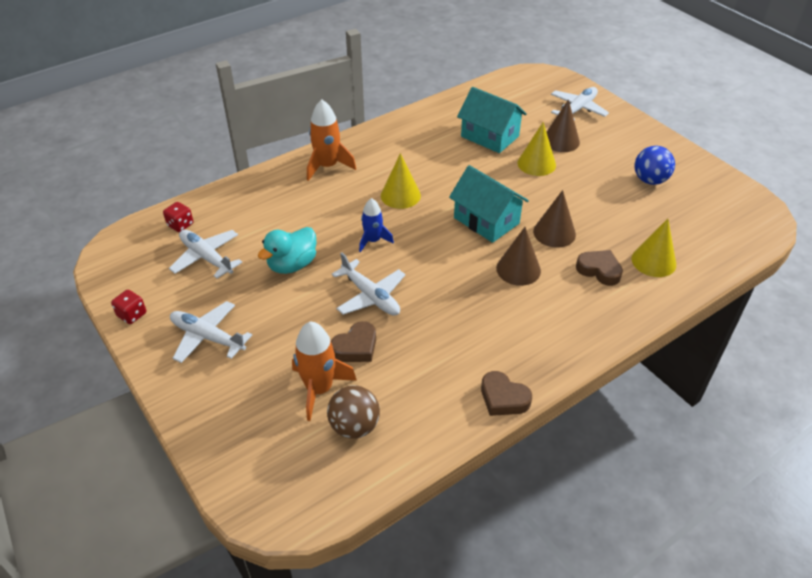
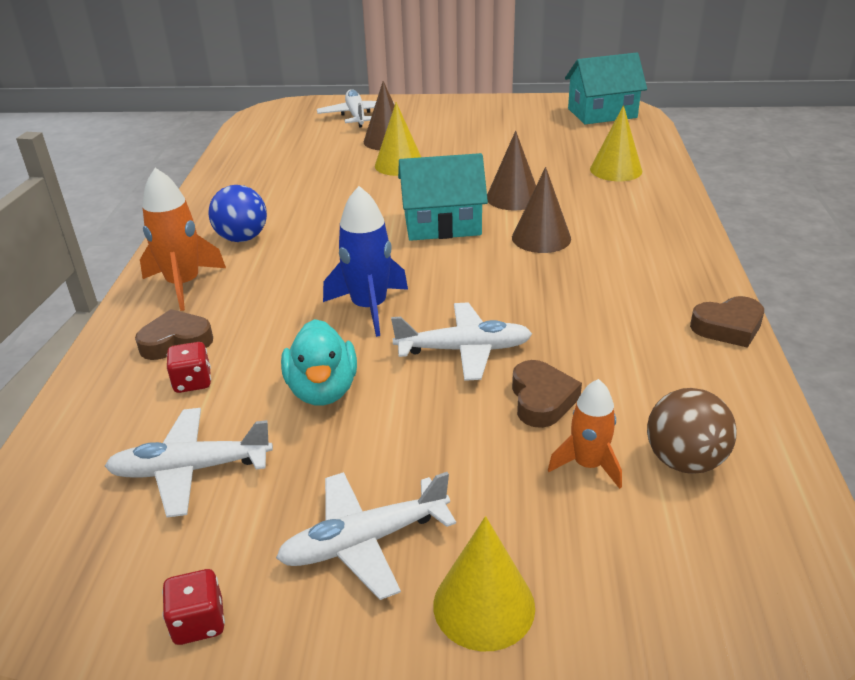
camera: 50 degrees left, 10 degrees down
(180, 225) = (76, 468): red dice -> red dice (193, 382)
(319, 389) = (588, 465): orange rocket -> orange rocket, size x0.64
(373, 241) = (369, 308): blue rocket -> blue rocket, size x1.55
(400, 195) = (320, 257): yellow cone -> yellow cone (484, 605)
(490, 136) = (316, 169): turquoise house -> turquoise house (602, 113)
(599, 270) = (596, 198): brown heart -> brown heart (176, 341)
(650, 180) = (506, 128): blue ball -> blue ball (242, 238)

